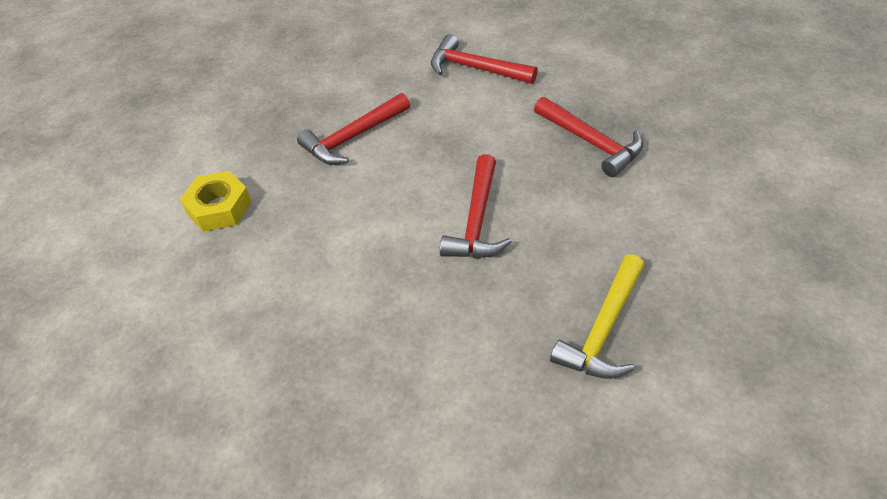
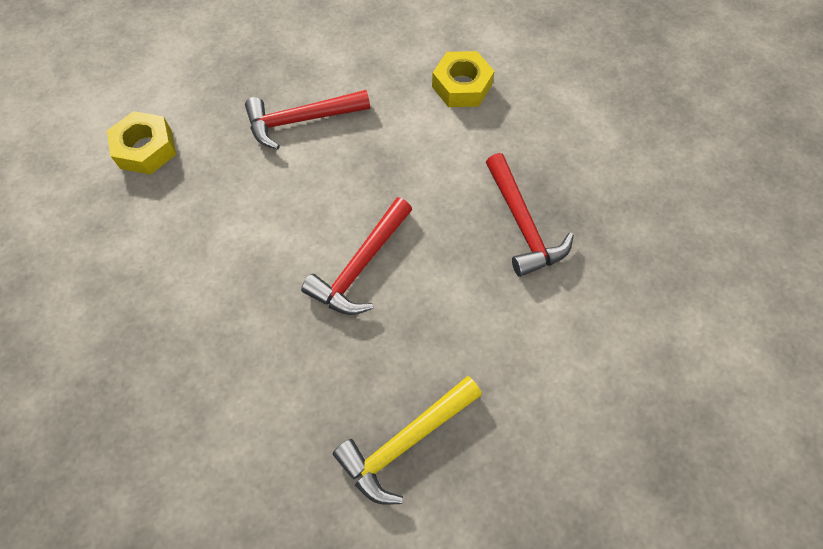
camera: 20 degrees right, 15 degrees up
(476, 68) = (461, 86): red hammer -> yellow nut

